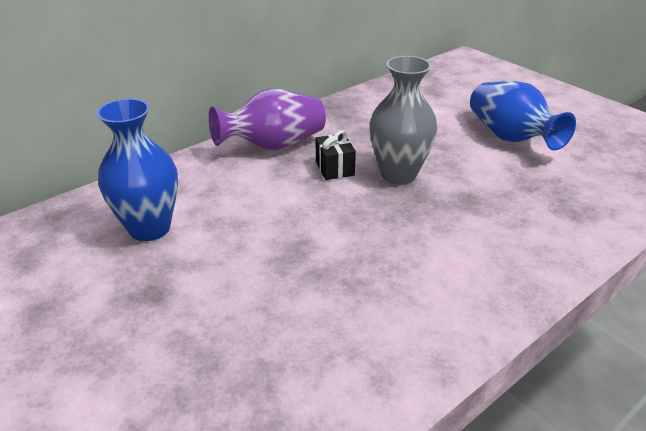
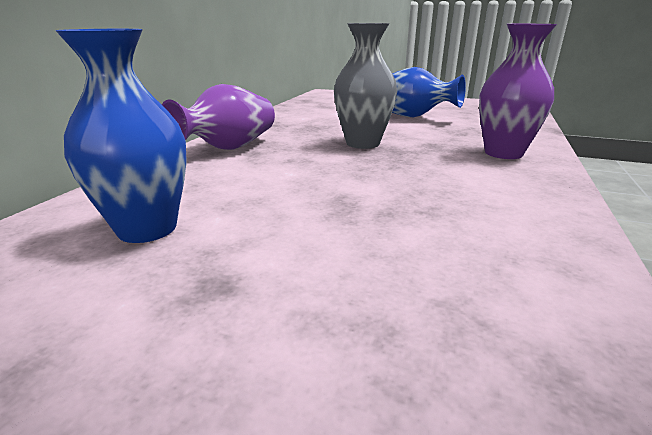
camera: 30 degrees left, 10 degrees down
(334, 168) = (305, 150): black gift -> none
(527, 236) = (503, 153): none -> purple vase

